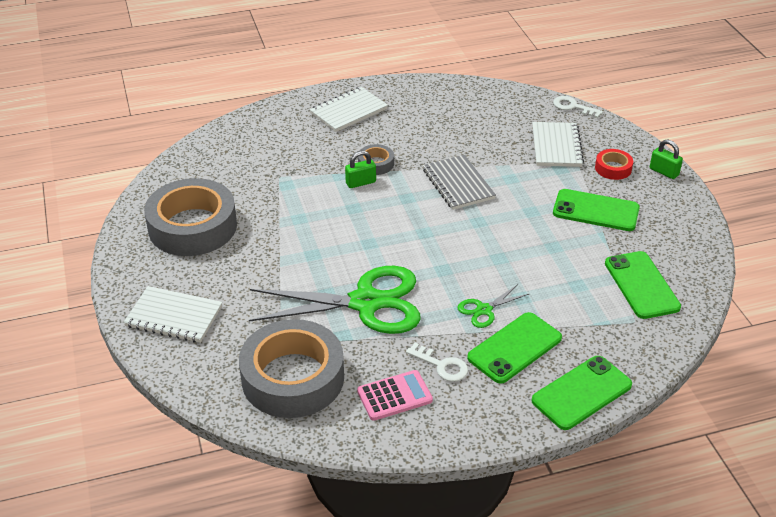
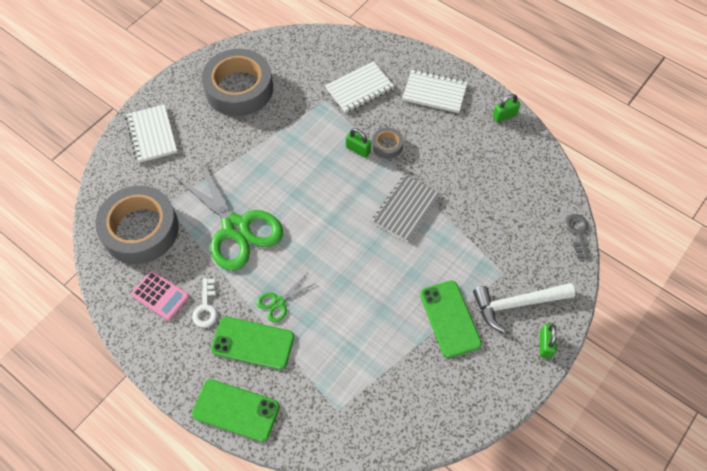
camera: 55 degrees right, 20 degrees up
(418, 87) = (504, 115): none -> green padlock
(484, 310) = (278, 302): green scissors -> green scissors turned 60 degrees counterclockwise
(556, 146) = (511, 249): white notebook -> white notebook (359, 89)
(573, 107) = (577, 233): white key -> grey key
(613, 168) = (517, 304): red tape -> white hammer
(641, 285) = (383, 395): green phone -> none

